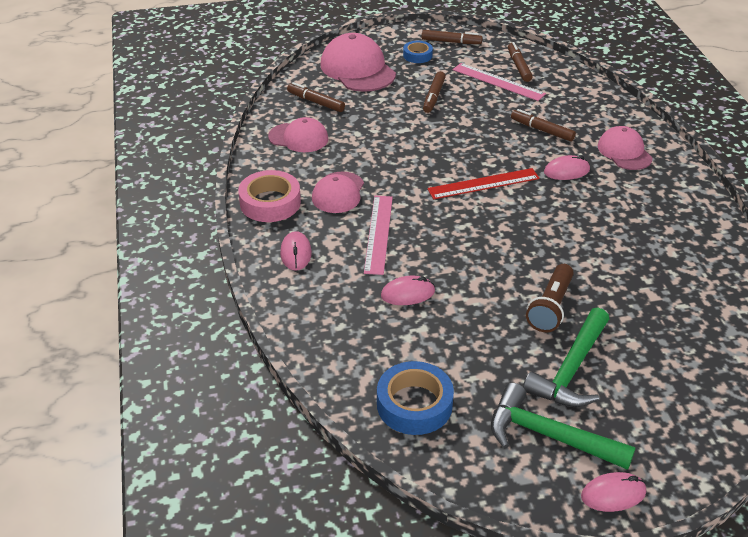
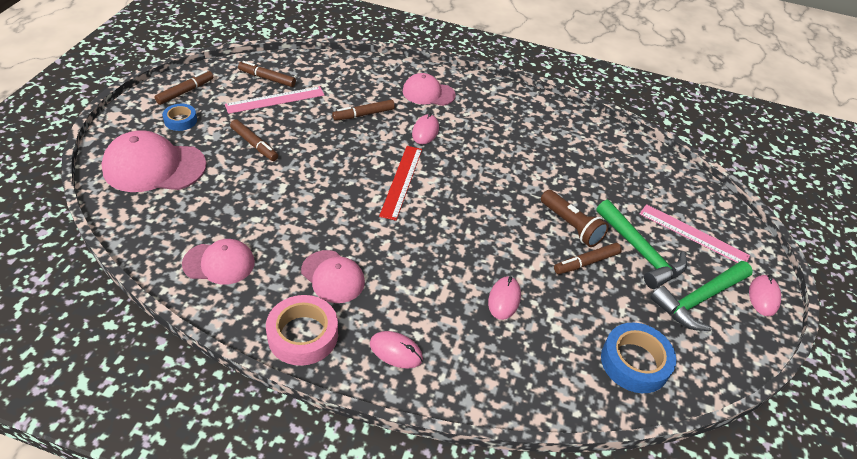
camera: 65 degrees left, 5 degrees up
(298, 138) = (219, 263): pink cap -> pink cap turned 45 degrees clockwise
(316, 102) = (174, 222): brown marker -> brown marker (586, 262)
(378, 234) = (413, 278): pink ruler -> pink ruler (693, 234)

